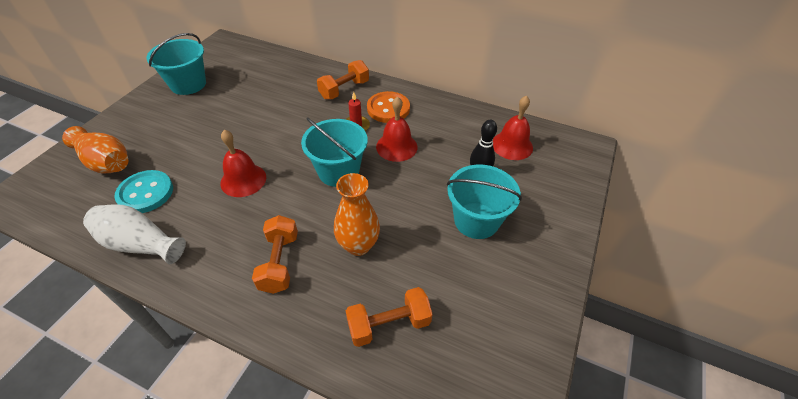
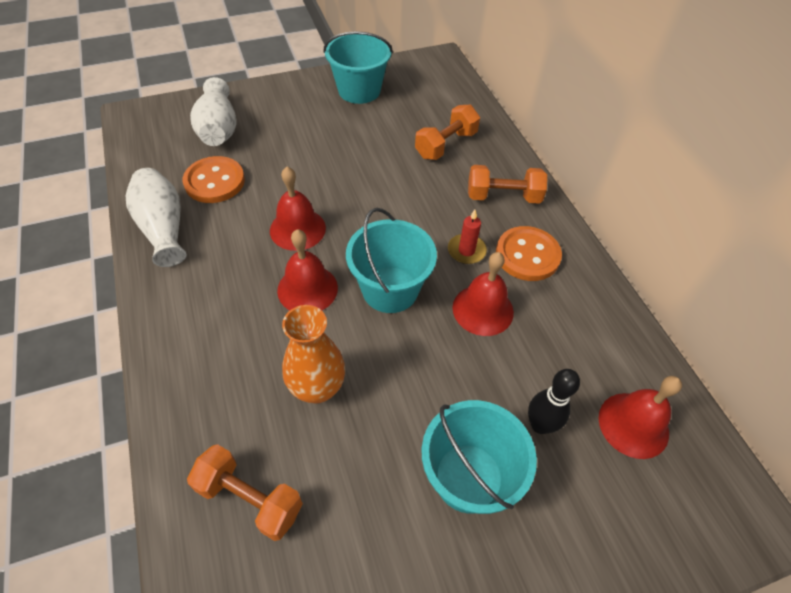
camera: 45 degrees right, 5 degrees up
(106, 162) = (218, 129): orange vase -> white vase
(145, 193) = (214, 181): turquoise button -> orange button
(279, 262) = (236, 341): orange dumbbell -> orange dumbbell (446, 145)
(290, 204) = (307, 289): none -> red bell

